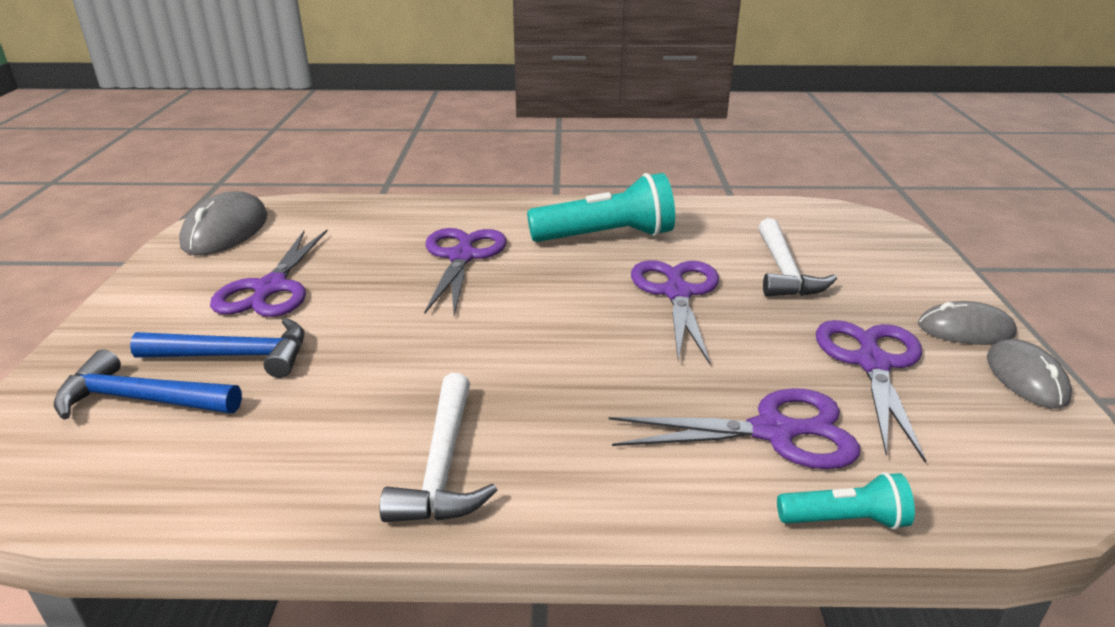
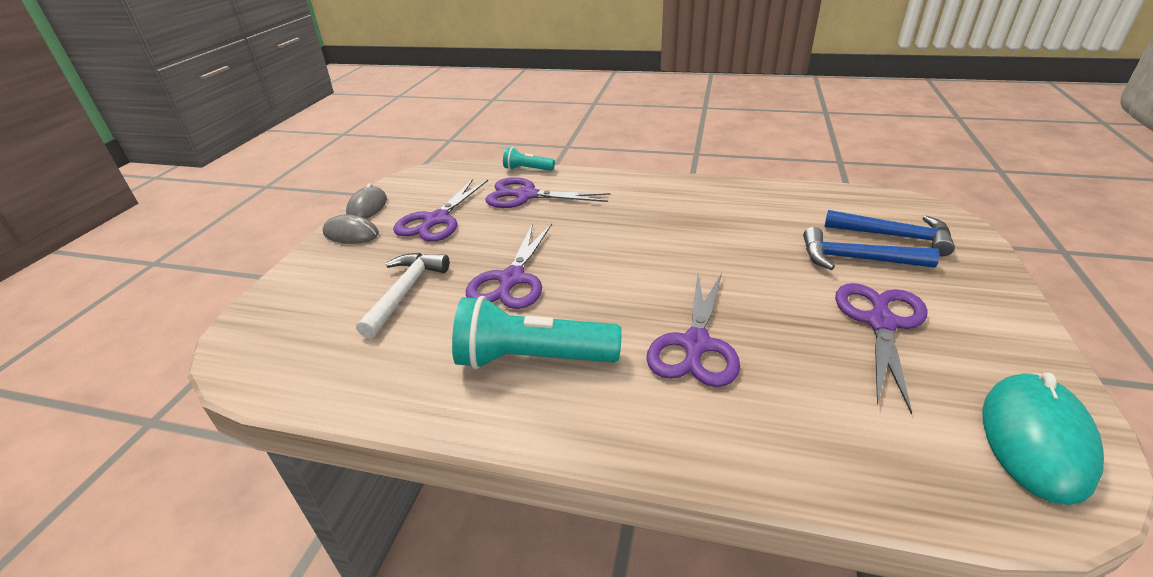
camera: 165 degrees left, 5 degrees up
(225, 230) = (1036, 439): grey mouse -> turquoise mouse
(443, 466) = (695, 195): white hammer -> none

